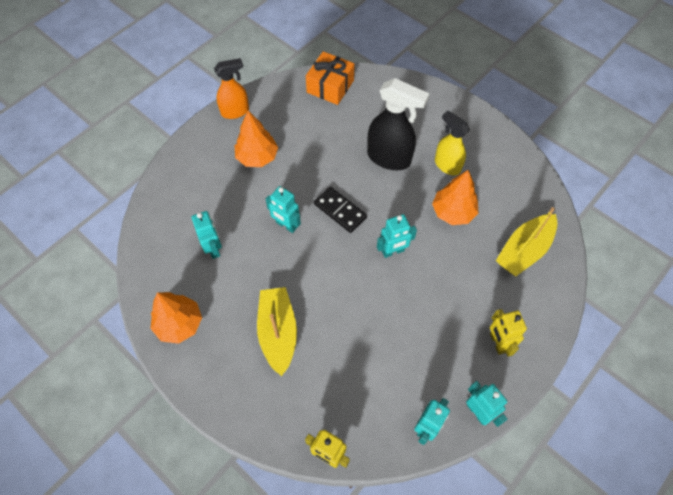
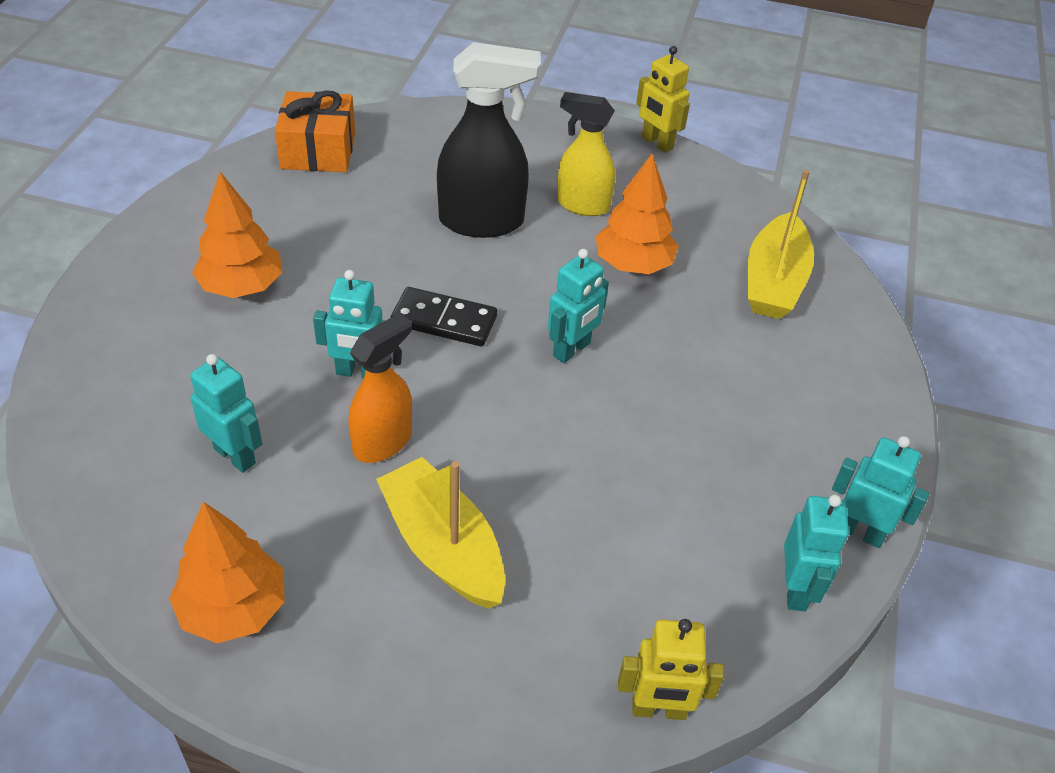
camera: 30 degrees left, 15 degrees down
(235, 111) = (159, 230): orange spray bottle -> orange spray bottle (383, 442)
(497, 343) = (821, 420): yellow robot -> yellow robot (657, 143)

